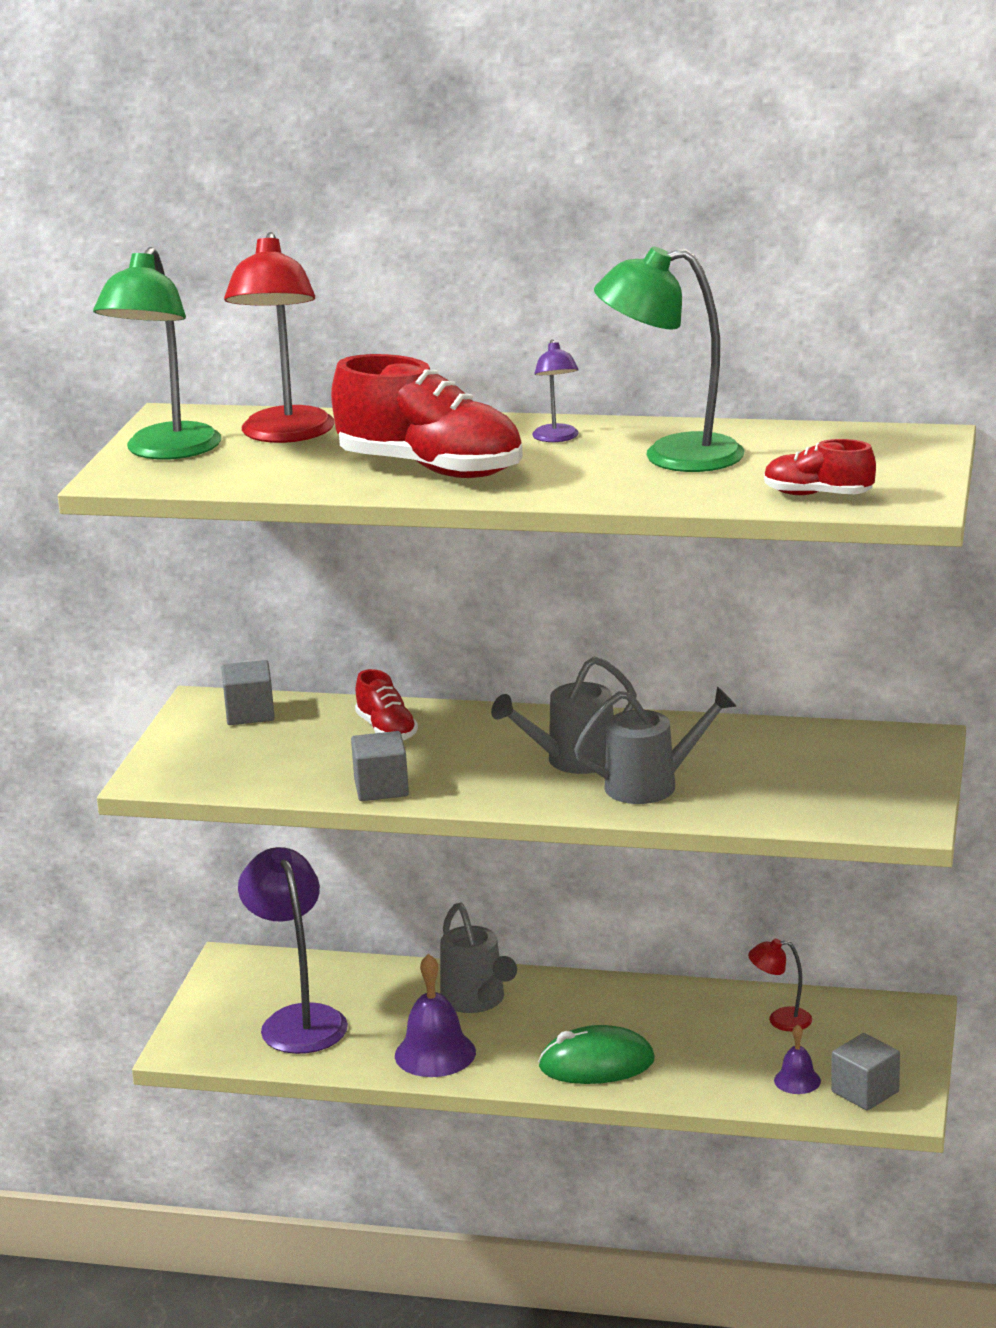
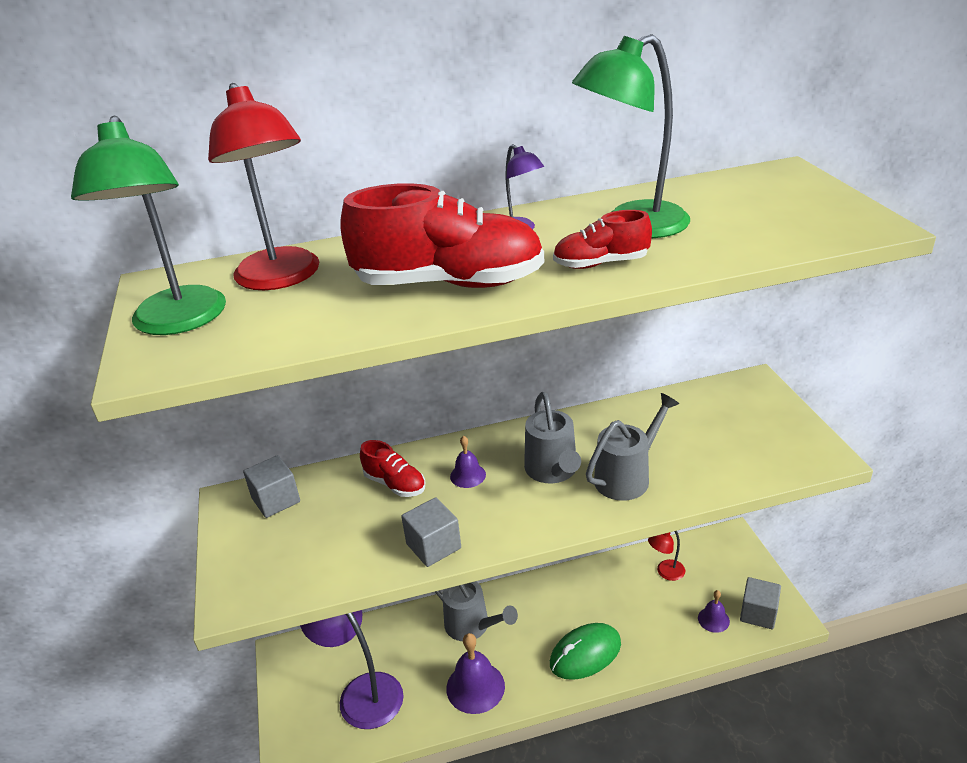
camera: 25 degrees left, 10 degrees up
(473, 741) = (468, 475): none -> purple bell
(572, 761) = (553, 471): grey watering can -> grey watering can turned 45 degrees counterclockwise
(817, 495) = (792, 234): red shoe -> red shoe (600, 264)

